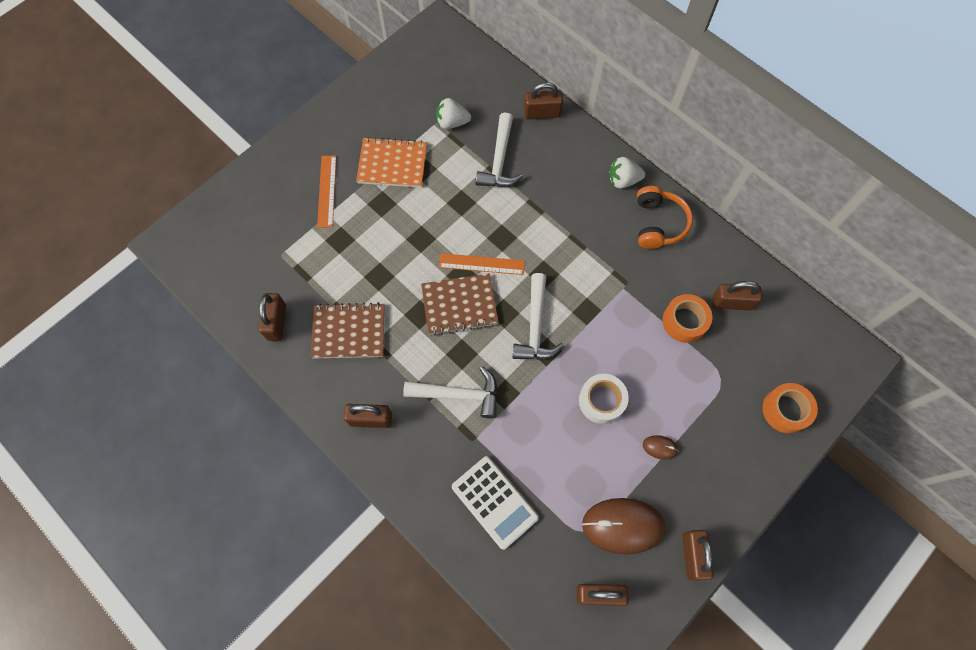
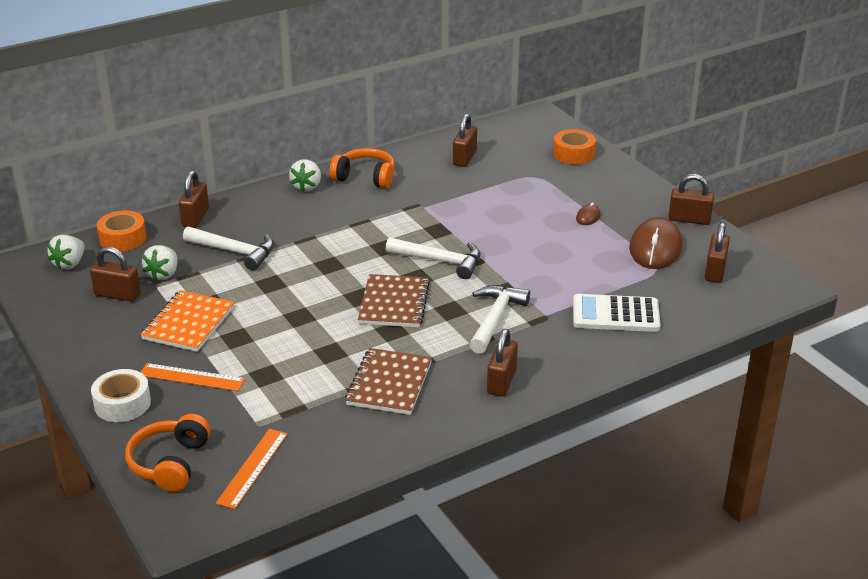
camera: 75 degrees left, 35 degrees down
(230, 213) = (170, 463): none -> orange headphones
(277, 322) = (350, 439): brown padlock -> brown padlock (117, 295)
(448, 55) = (70, 264): none -> white strawberry
(481, 264) = (353, 282): orange ruler -> orange ruler (253, 468)
(494, 502) = (615, 314): white calculator -> white calculator turned 150 degrees counterclockwise
(601, 401) = (533, 238): white tape -> white tape (122, 404)
(684, 321) = (472, 183): orange tape -> orange tape (123, 238)

